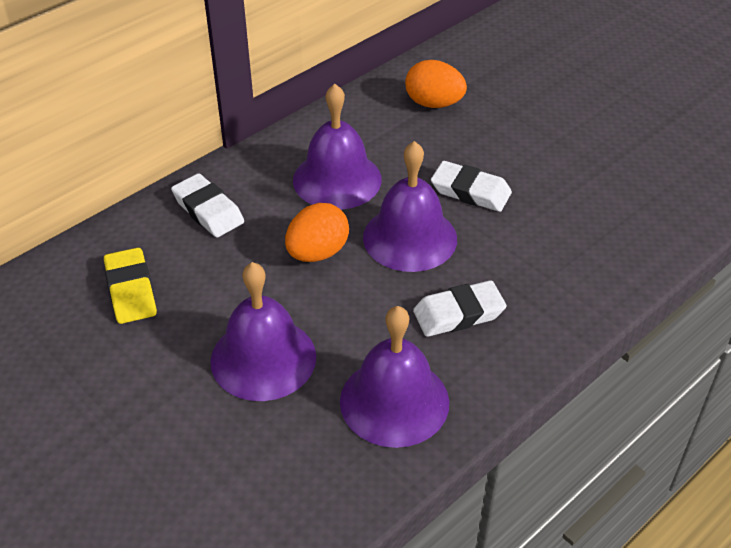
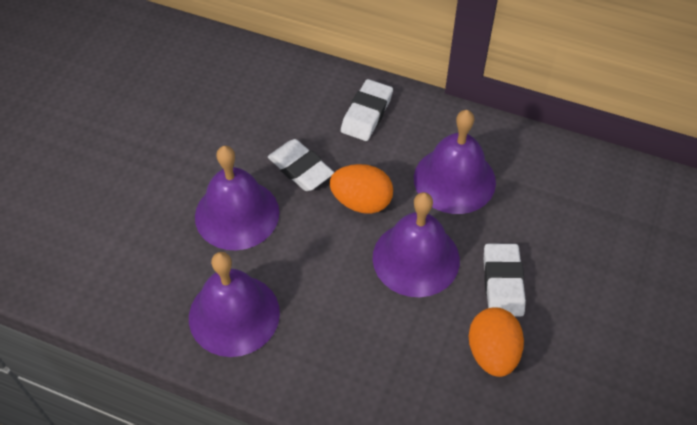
camera: 65 degrees right, 10 degrees up
(131, 290) = (262, 109): yellow eraser -> none
(434, 103) = (605, 210): orange egg -> orange egg (492, 353)
(458, 314) = (347, 326): white eraser -> white eraser (300, 169)

